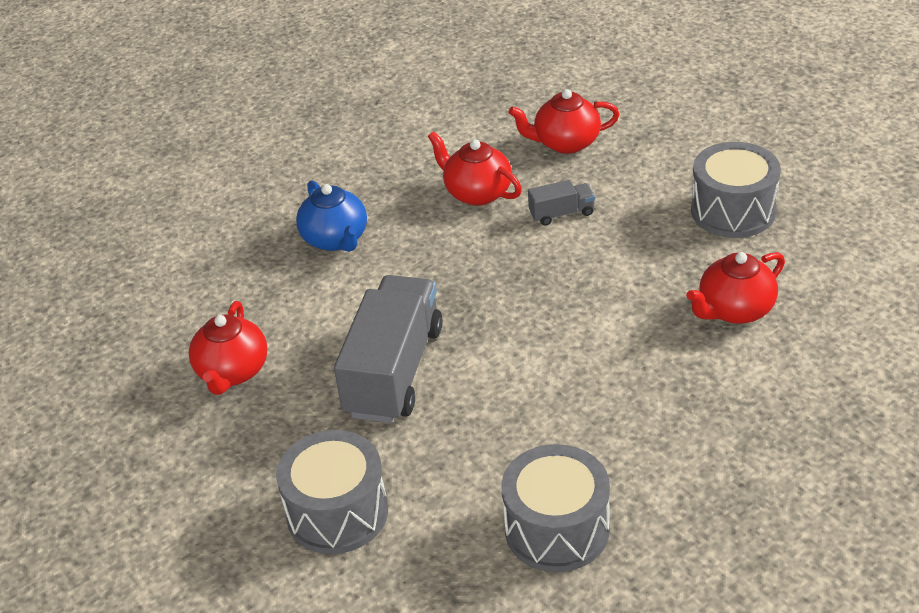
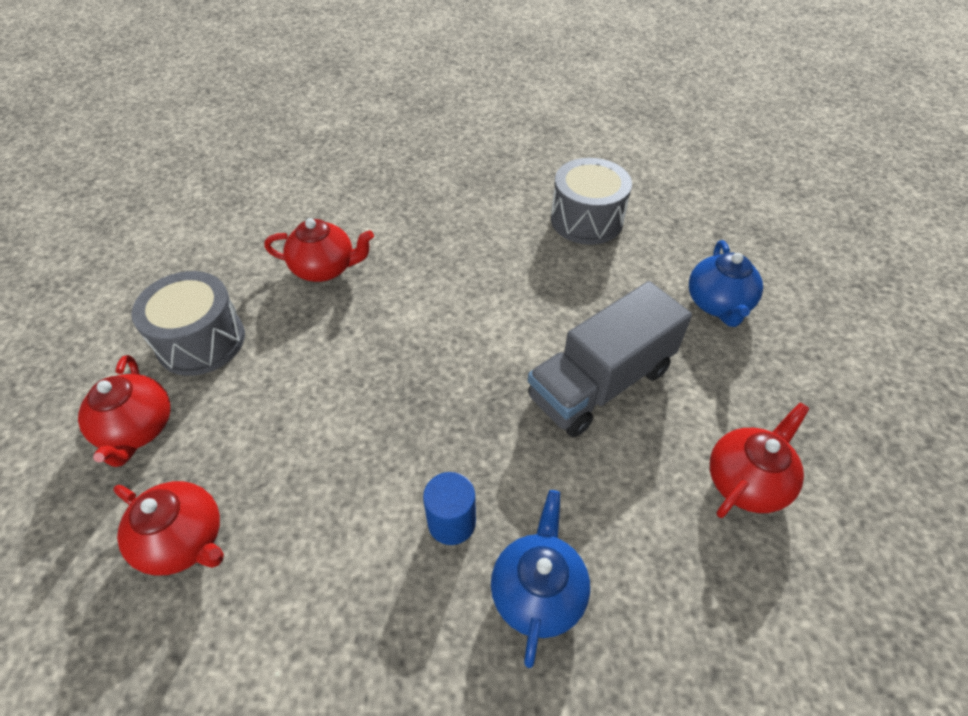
camera: 145 degrees left, 10 degrees up
(337, 512) = (718, 304): grey drum -> blue teapot
(420, 235) = (451, 522): none -> blue cylinder
(477, 193) = (343, 539): red teapot -> red teapot (138, 429)
(562, 213) = (309, 443): grey truck -> none

